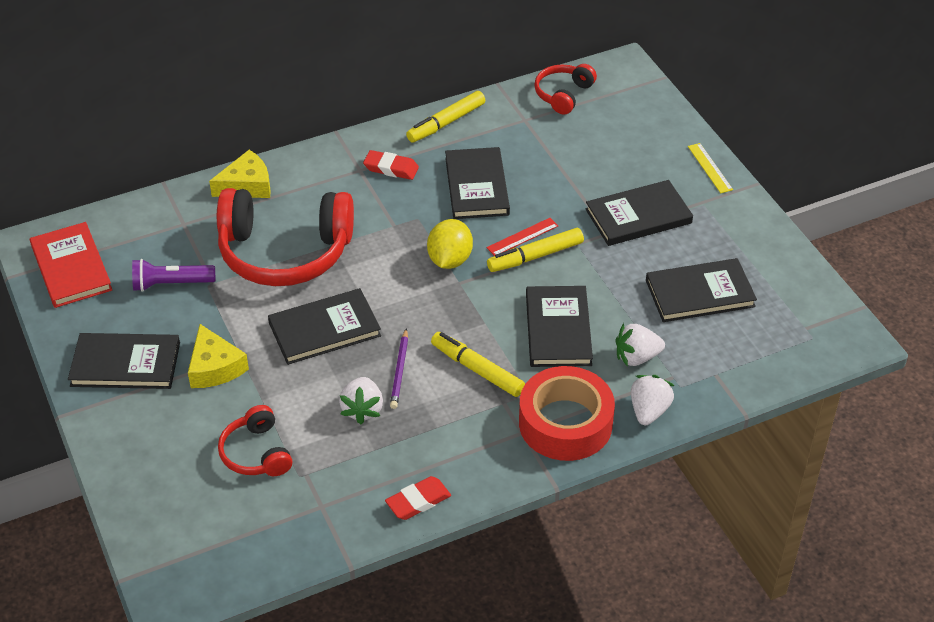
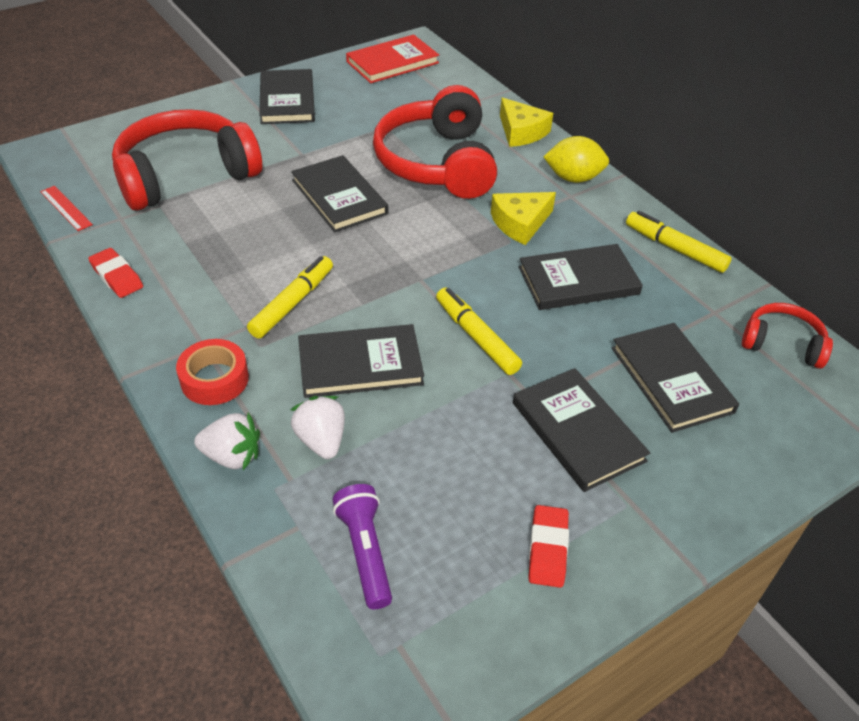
camera: 80 degrees right, 0 degrees up
(171, 284) = (383, 109): purple flashlight -> purple flashlight (365, 552)
(215, 367) = (286, 142): yellow cheese -> yellow cheese (520, 223)
(256, 453) = (186, 175): red headphones -> red headphones, size x2.01
(362, 409) = (236, 230): white strawberry -> none
(391, 168) = (582, 216): red eraser -> red eraser (547, 549)
(399, 371) = (288, 249): purple pencil -> none
(450, 260) = (454, 270): yellow lemon -> yellow lemon (573, 178)
(522, 237) = (506, 324): red ruler -> red ruler (66, 208)
(565, 423) = (214, 379): red tape -> red tape, size x0.62
(700, 293) = (446, 505): black book -> black book (671, 379)
(710, 168) = (709, 512): yellow ruler -> none

